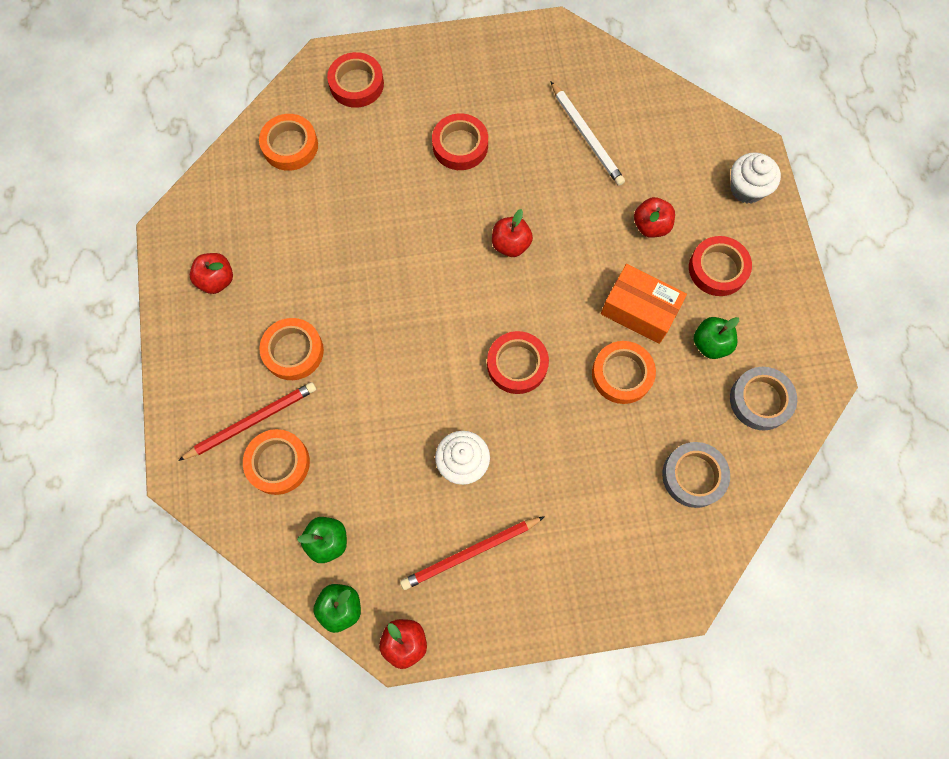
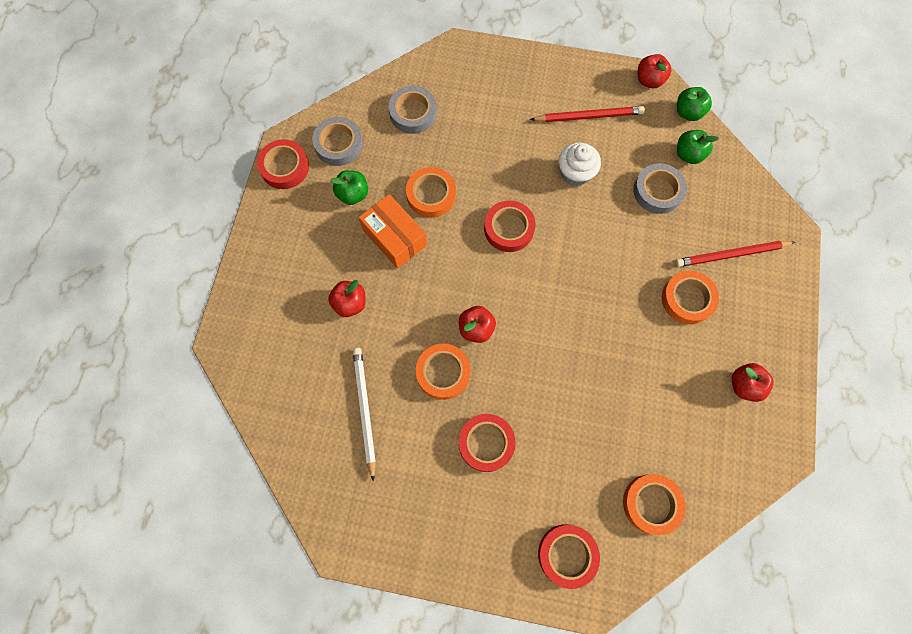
camera: 160 degrees left, 0 degrees up
(278, 463) = (715, 218): orange tape -> orange tape (443, 372)
(355, 474) = (657, 191): none -> grey tape
(717, 269) = (315, 249): red tape -> red tape (284, 167)
(747, 188) = (251, 308): white cupcake -> none

